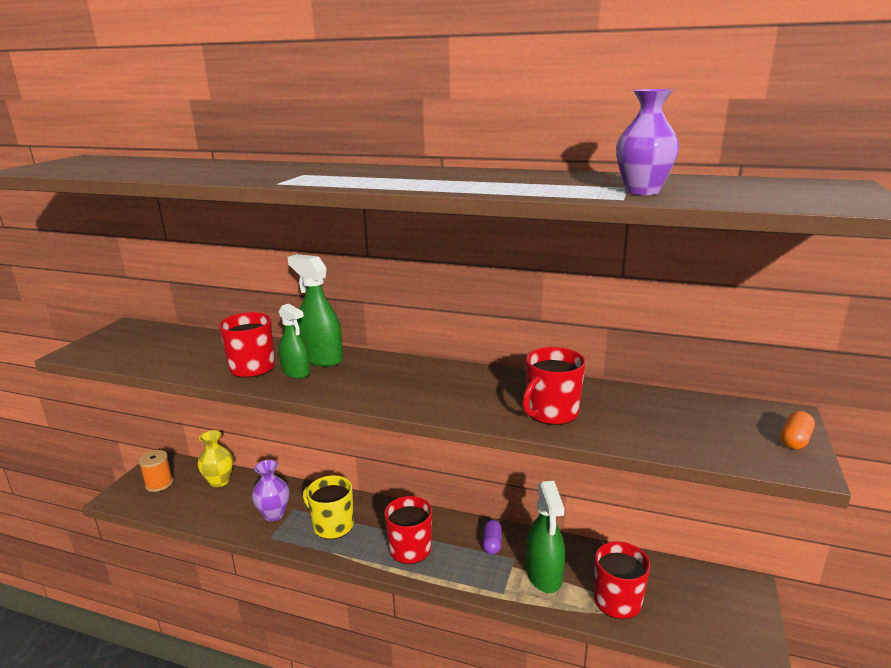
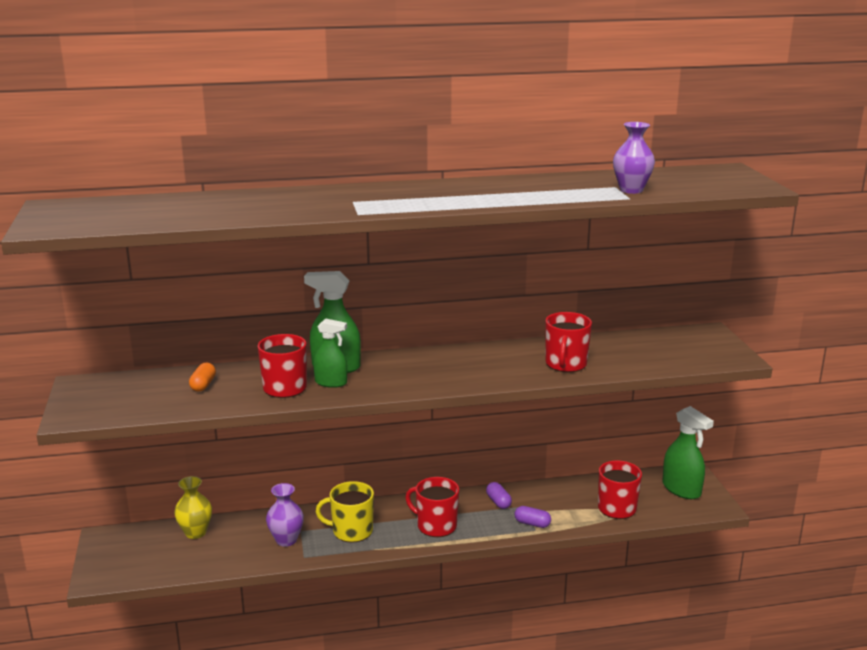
camera: 30 degrees left, 0 degrees up
(159, 483) = (130, 553): orange spool -> none
(506, 583) = (532, 524): none -> purple capsule
(544, 575) = (554, 509): green spray bottle -> green spray bottle (681, 489)
(795, 440) = (724, 345): orange capsule -> orange capsule (203, 385)

